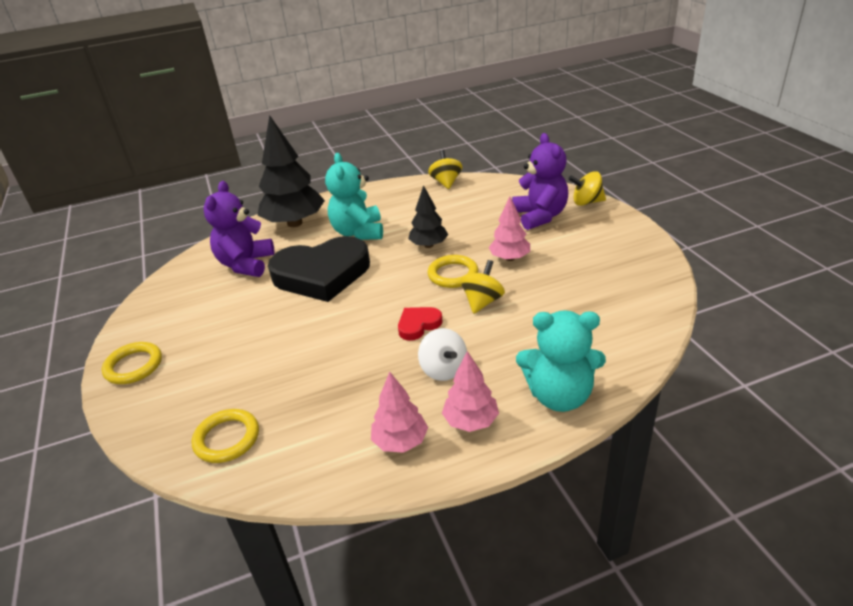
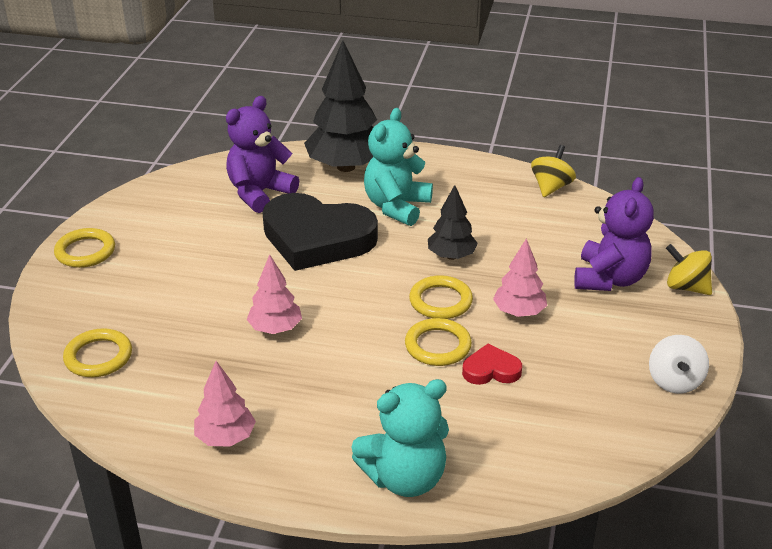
camera: 30 degrees right, 0 degrees up
(418, 325) = (351, 338): red heart -> red heart (491, 370)
(443, 370) = (328, 394): white spinning top -> white spinning top (674, 381)
(471, 421) = (301, 455): pink tree -> pink tree (275, 328)
(482, 302) = (438, 346): yellow spinning top -> yellow ring
(559, 396) = (405, 478): turquoise teddy bear -> turquoise teddy bear turned 60 degrees counterclockwise

